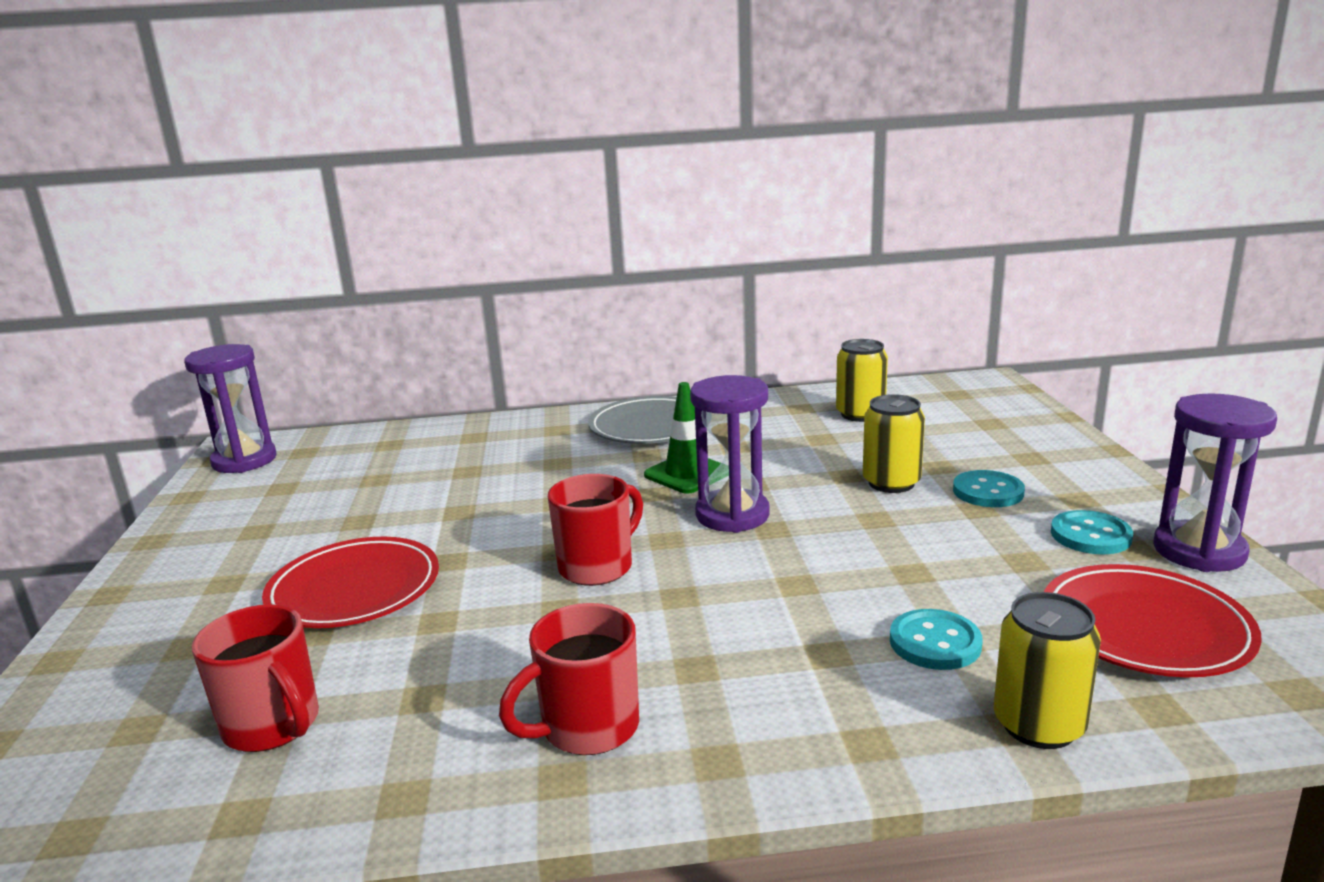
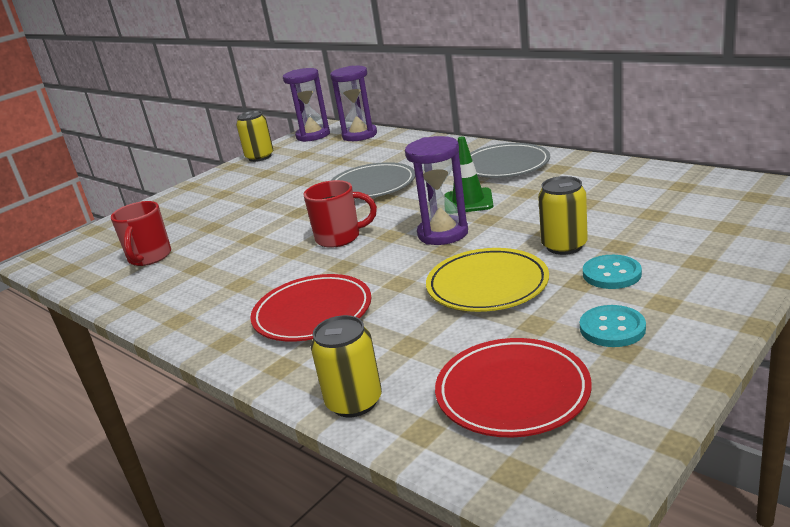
camera: 50 degrees right, 5 degrees up
(354, 589) = (249, 213): red plate -> red plate (312, 313)
(507, 494) = (372, 186): none -> grey plate
(587, 728) = (215, 306): red mug -> none
(860, 414) = (646, 192): yellow can -> yellow can (260, 157)
(900, 546) = (487, 285): none -> yellow plate
(935, 642) = (395, 341): turquoise button -> none
(1199, 551) = (663, 371): purple hourglass -> purple hourglass (359, 135)

